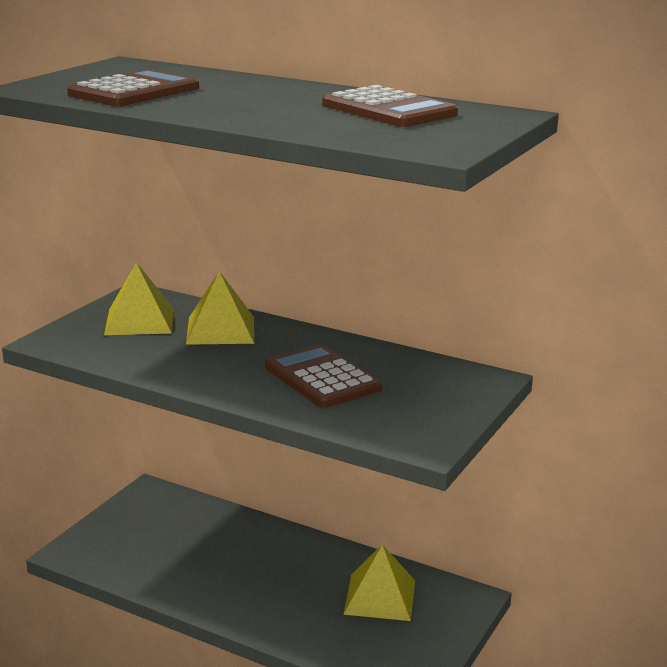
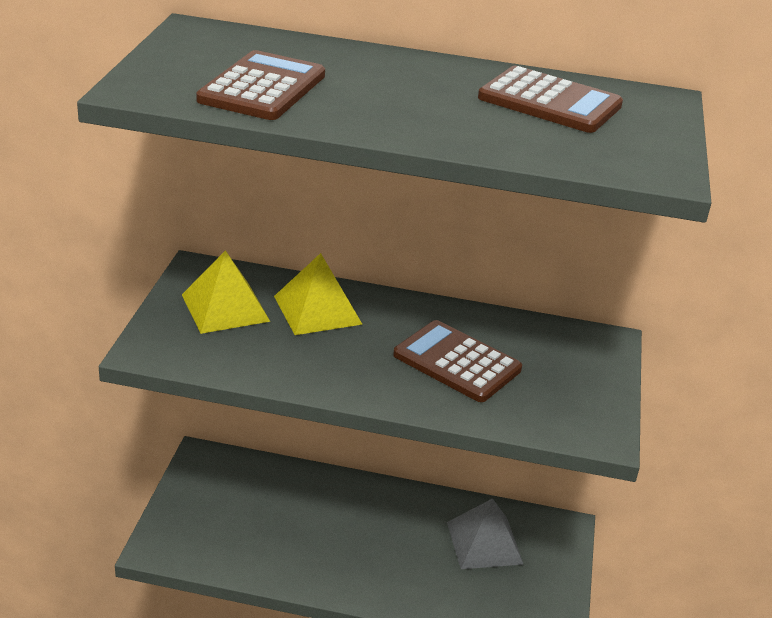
camera: 20 degrees left, 10 degrees up
(379, 597) = (484, 542): yellow pyramid -> grey pyramid

